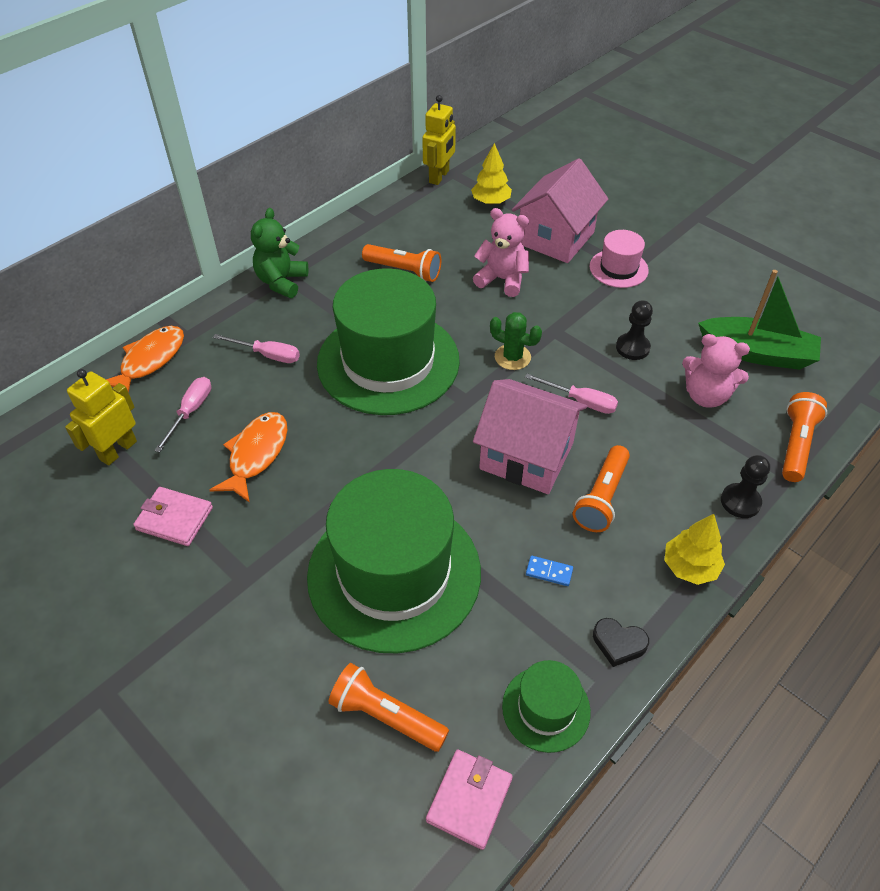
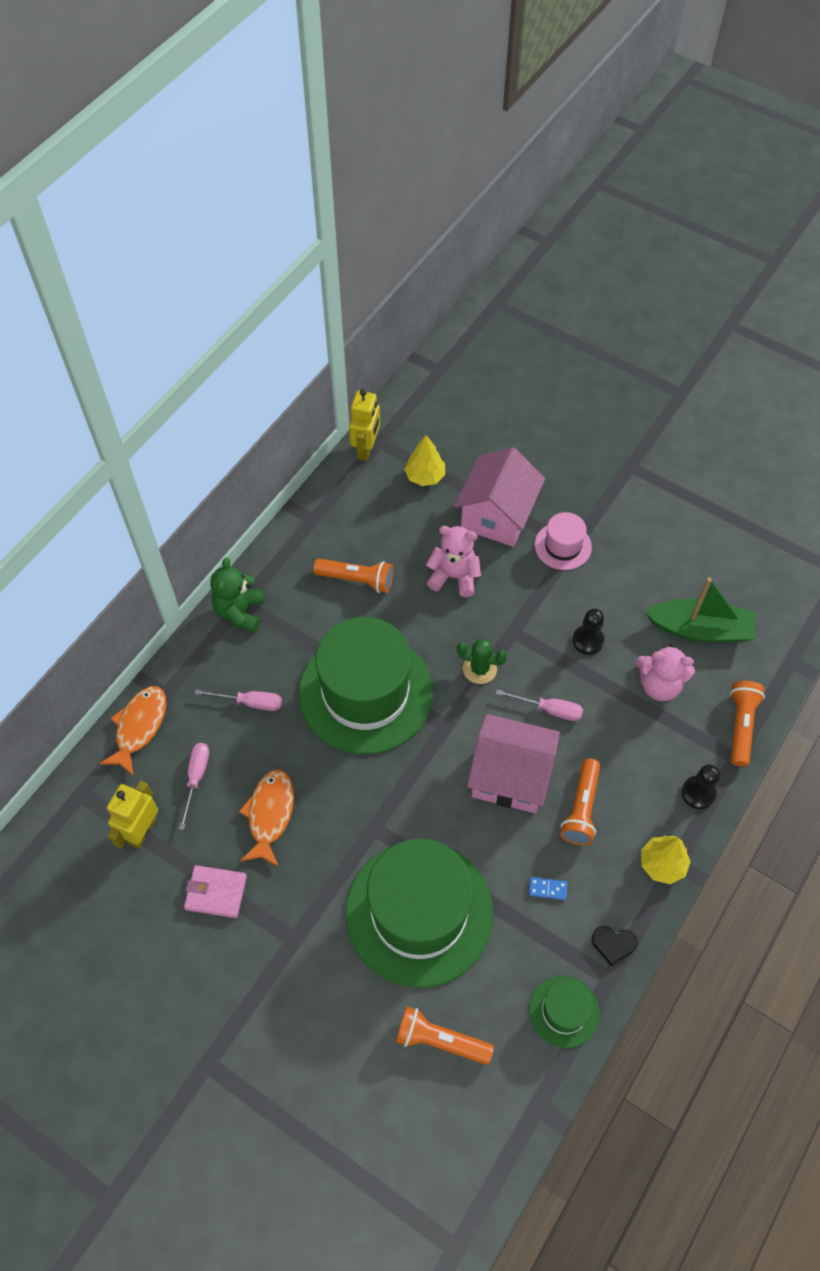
camera: 10 degrees left, 10 degrees up
(469, 799) = (518, 1096): pink wallet -> none

